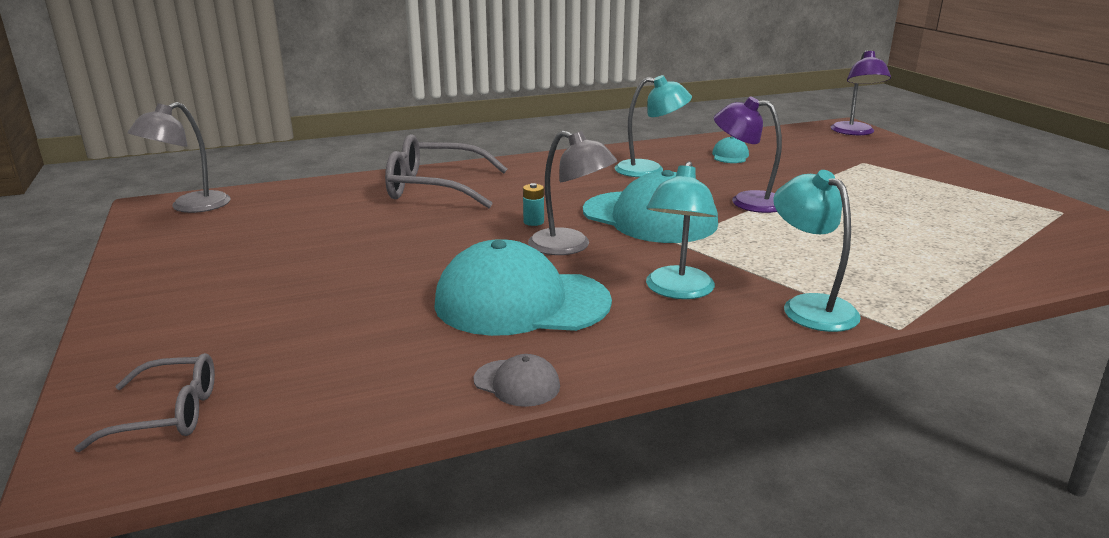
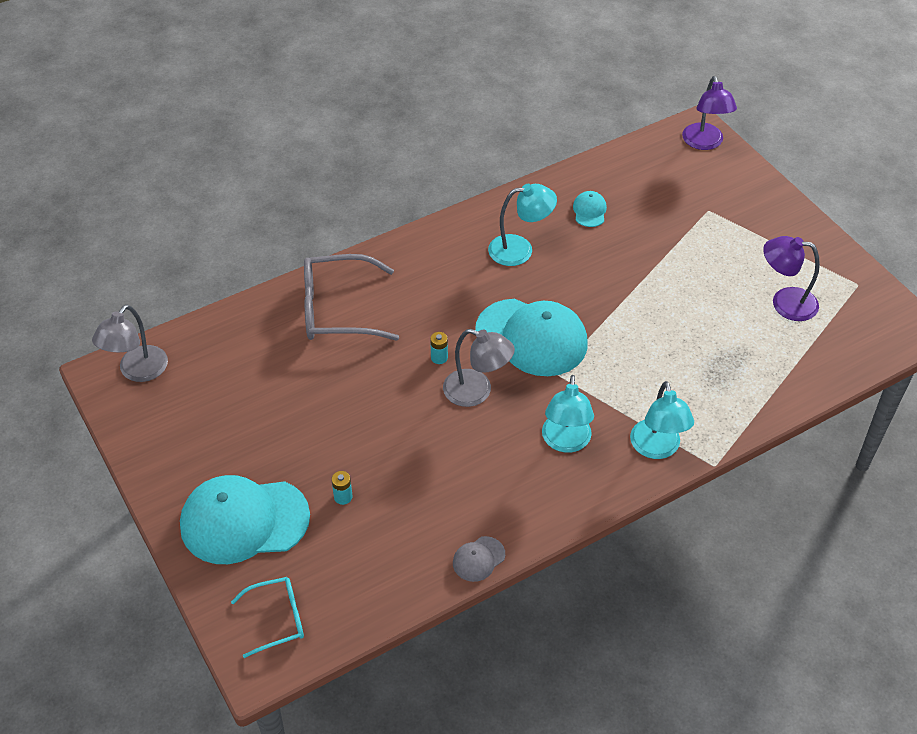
camera: 10 degrees left, 25 degrees up
(170, 414) = (278, 619): grey glasses -> turquoise glasses
(353, 308) = (343, 497): none -> turquoise battery
(517, 383) = (478, 559): grey cap -> grey cap turned 120 degrees clockwise
(521, 302) = (458, 472): turquoise cap -> turquoise cap (244, 521)
(746, 201) = (608, 299): purple lamp -> purple lamp (784, 302)
(809, 306) = (657, 448): turquoise lamp -> turquoise lamp turned 150 degrees counterclockwise

